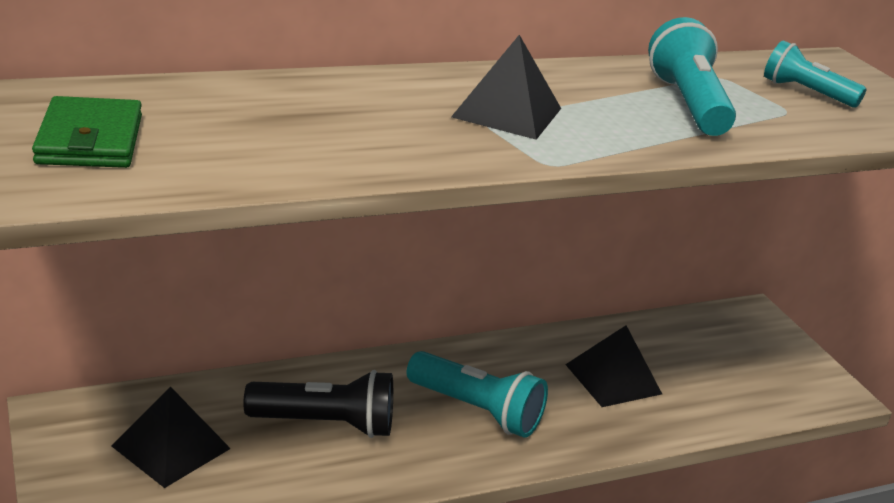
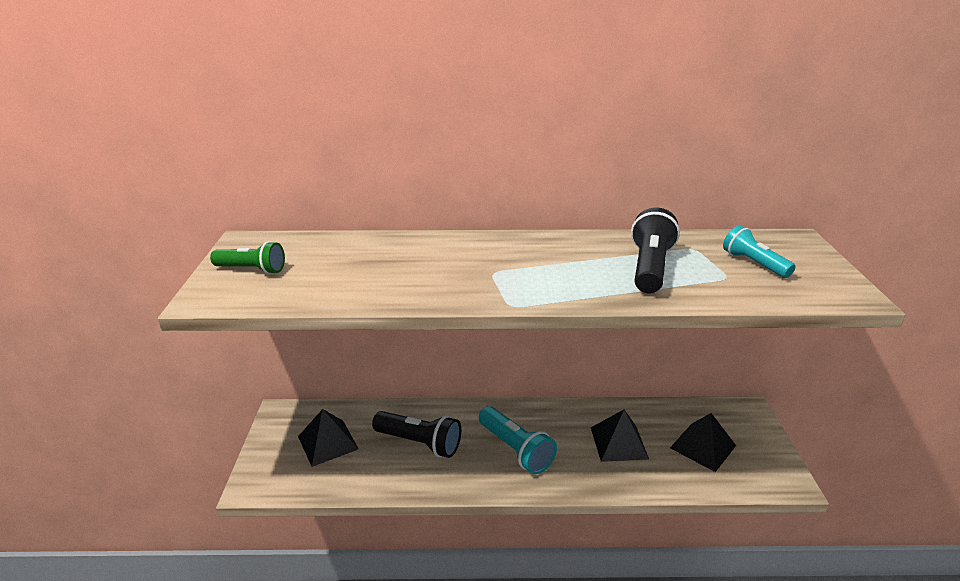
camera: 25 degrees right, 0 degrees up
(90, 140) = (252, 270): green wallet -> green flashlight
(507, 112) = (513, 266): black pyramid -> black pyramid (702, 446)
(688, 104) = (650, 268): turquoise flashlight -> black flashlight

